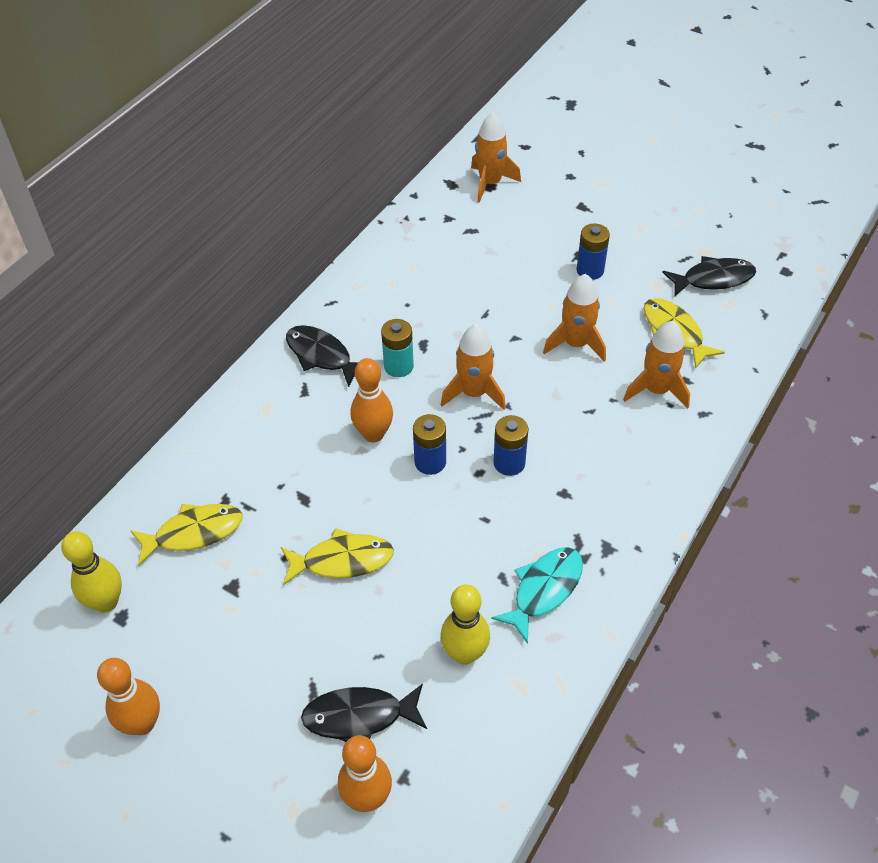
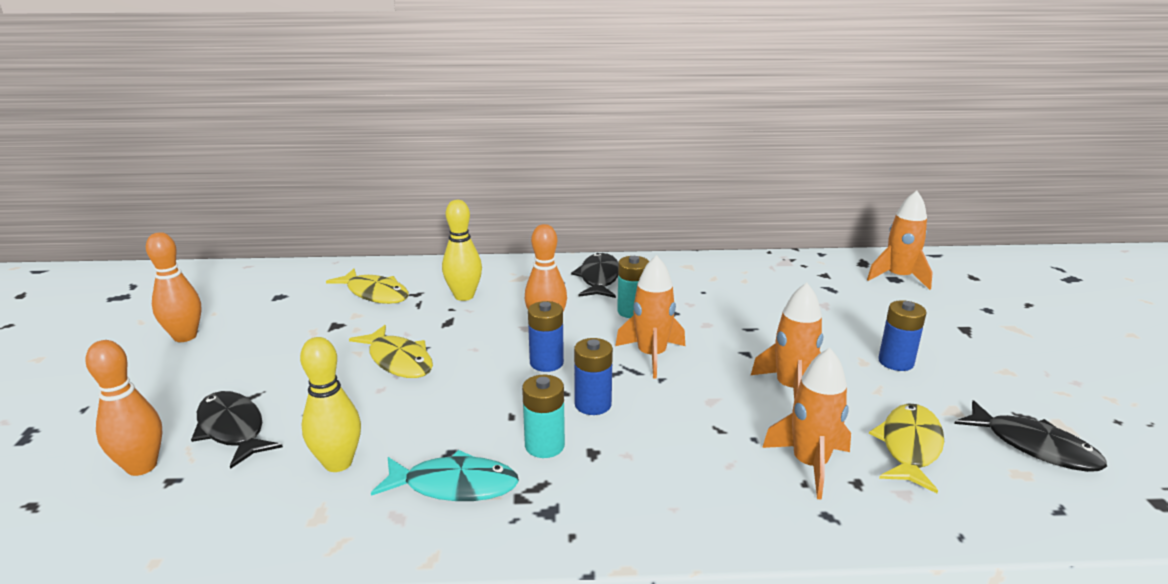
camera: 55 degrees right, 25 degrees down
(106, 602) = (289, 287): yellow bowling pin -> yellow bowling pin (464, 296)
(537, 516) = (544, 445): none -> turquoise battery

